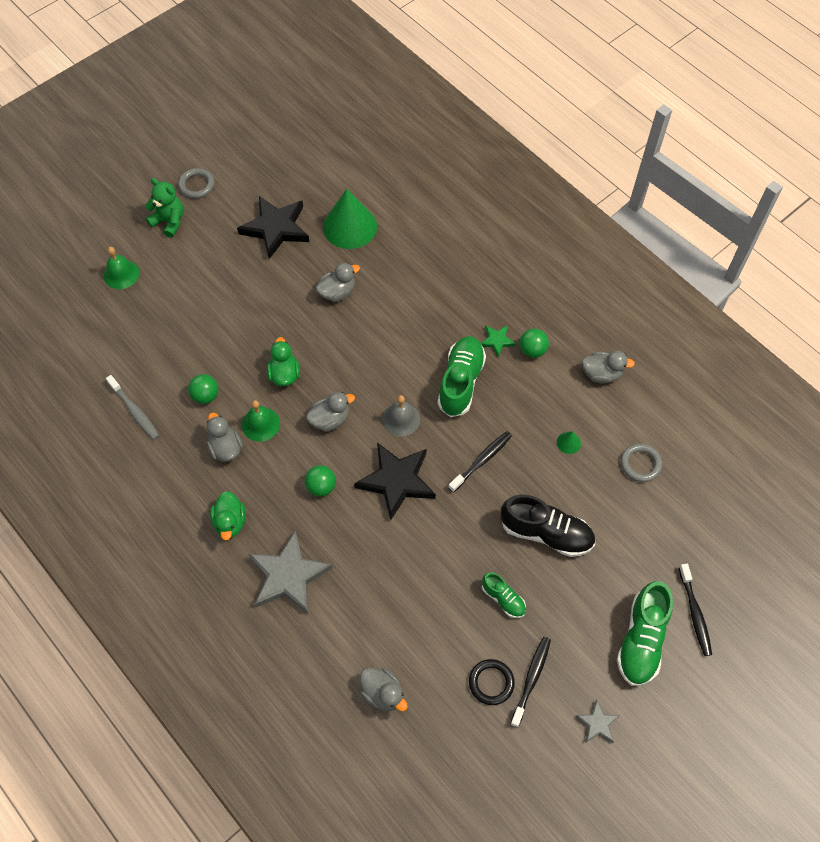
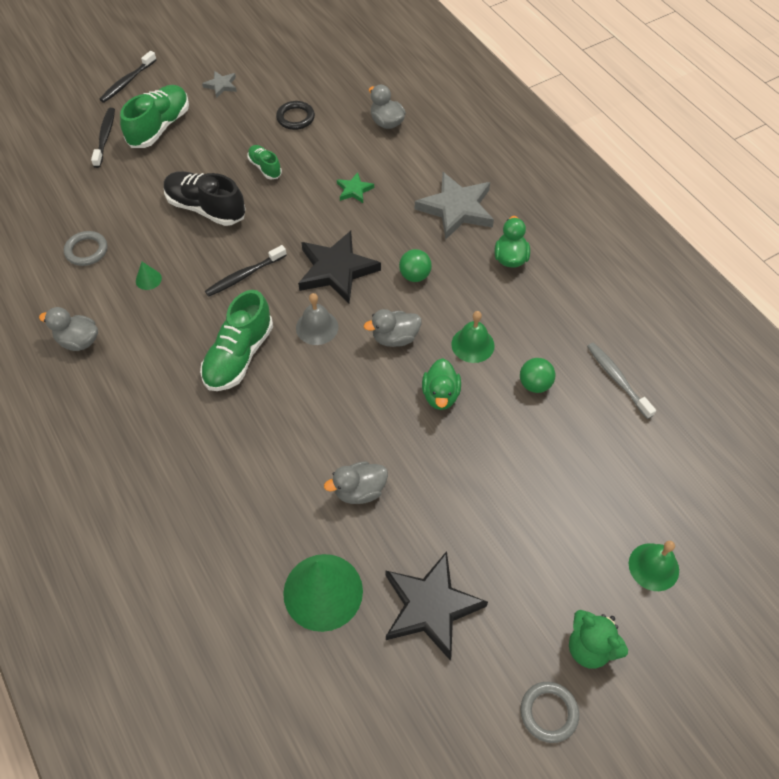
camera: 170 degrees left, 5 degrees down
(225, 448) = (513, 326): grey duck -> none
(497, 341) = (180, 396): green star -> green star (354, 190)
(531, 679) = (262, 115): black toothbrush -> black toothbrush (127, 82)
(532, 350) = (143, 379): green ball -> none

